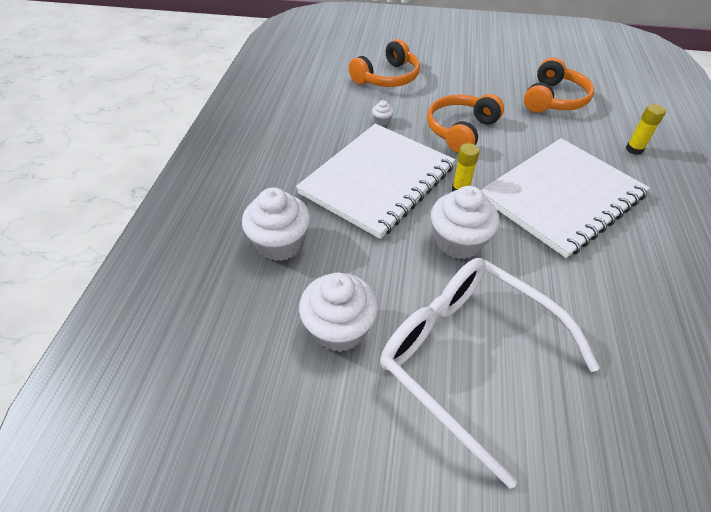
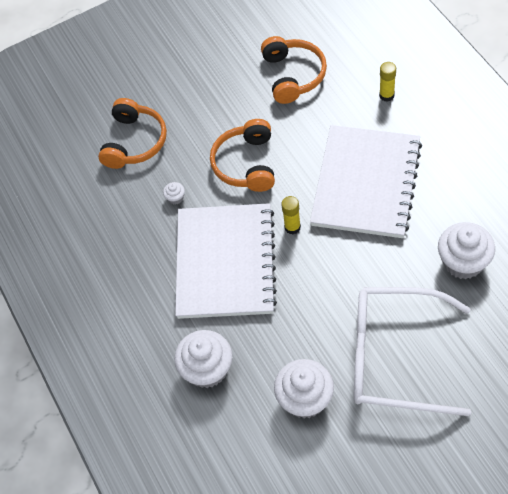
camera: 30 degrees left, 10 degrees up
(458, 242) = (326, 275): white cupcake -> white cupcake (463, 262)

